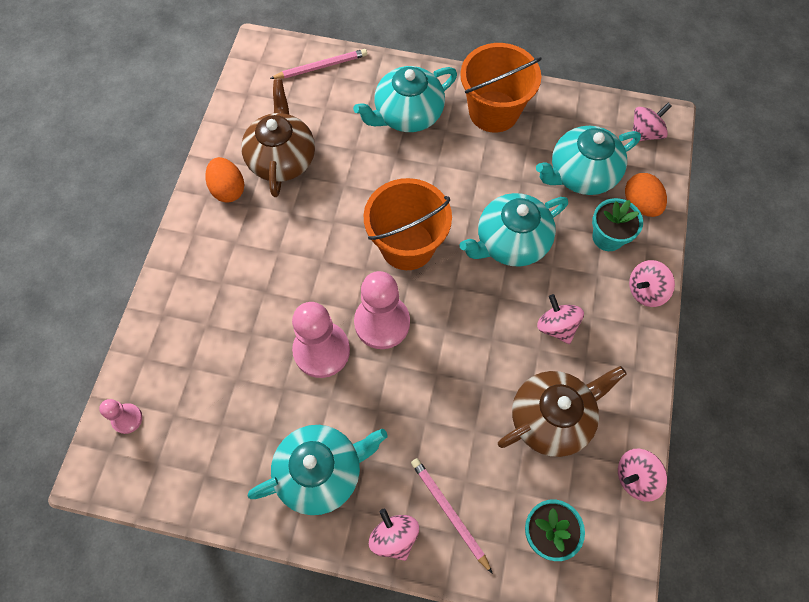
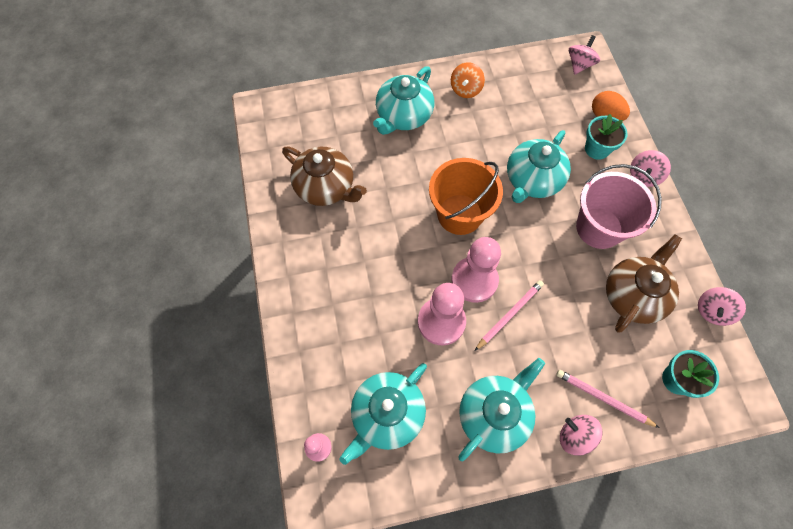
camera: 25 degrees left, 0 degrees up
(228, 189) = (296, 229): orange egg -> none
(282, 158) = (326, 187): brown teapot -> brown teapot turned 150 degrees clockwise
(321, 67) = (316, 105): pink pencil -> pink pencil (509, 315)
(493, 111) = (465, 89): orange bucket -> orange spinning top
(556, 326) = (599, 228): pink spinning top -> pink bucket
(581, 174) = (553, 111): turquoise teapot -> turquoise teapot (387, 415)

